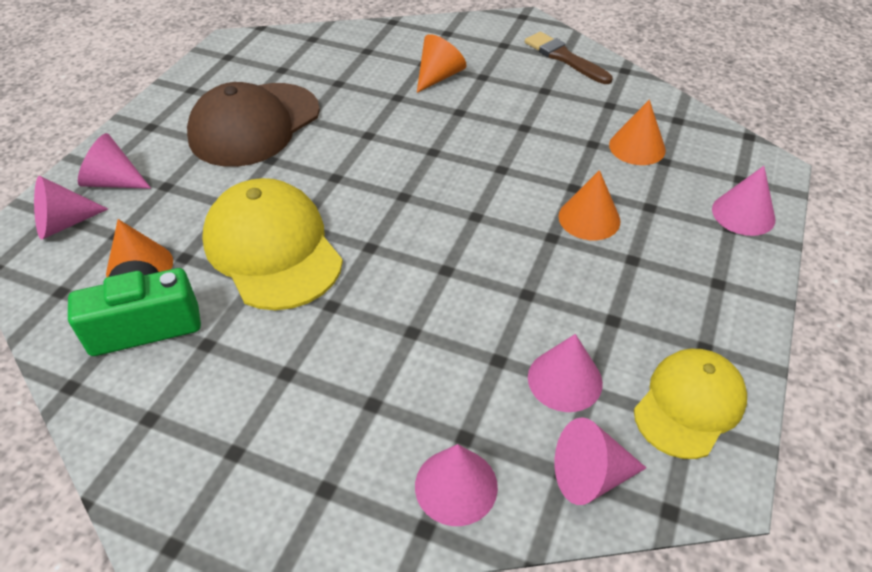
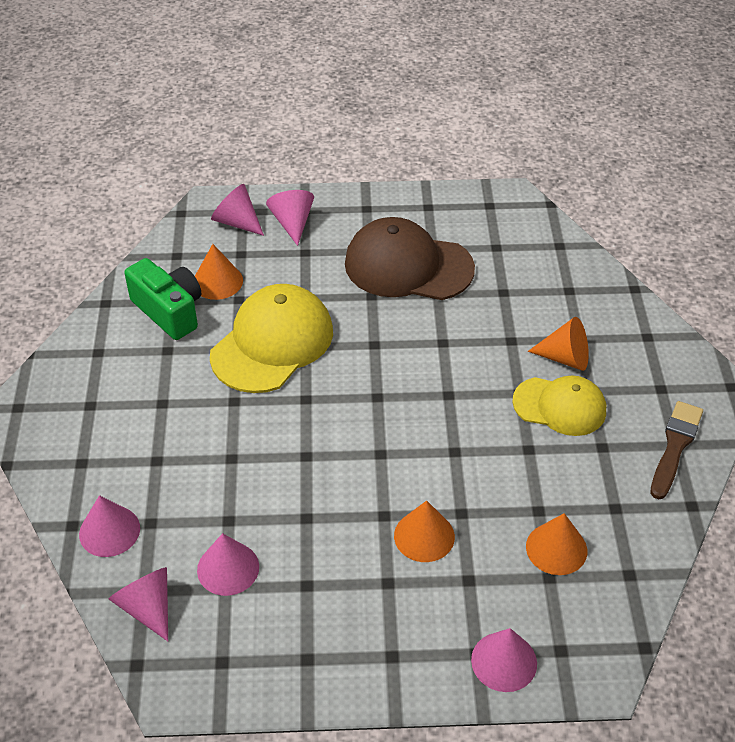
camera: 65 degrees right, 0 degrees up
(689, 404) = (240, 659): yellow cap -> yellow cap (560, 406)

